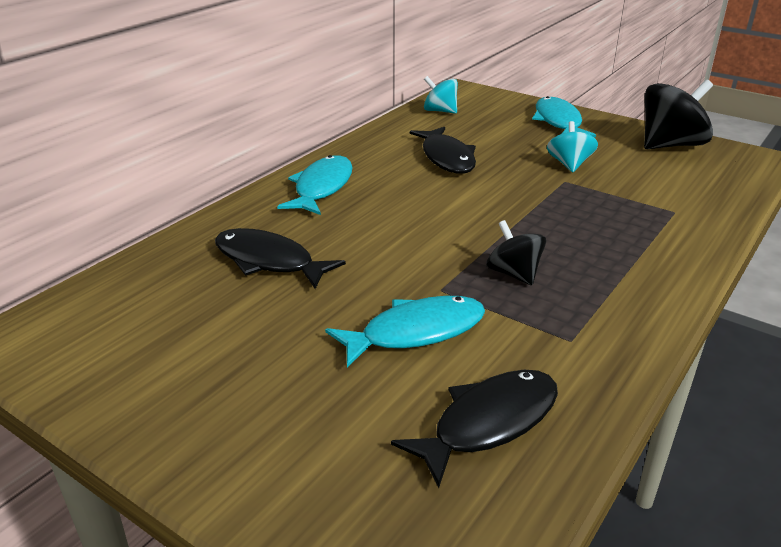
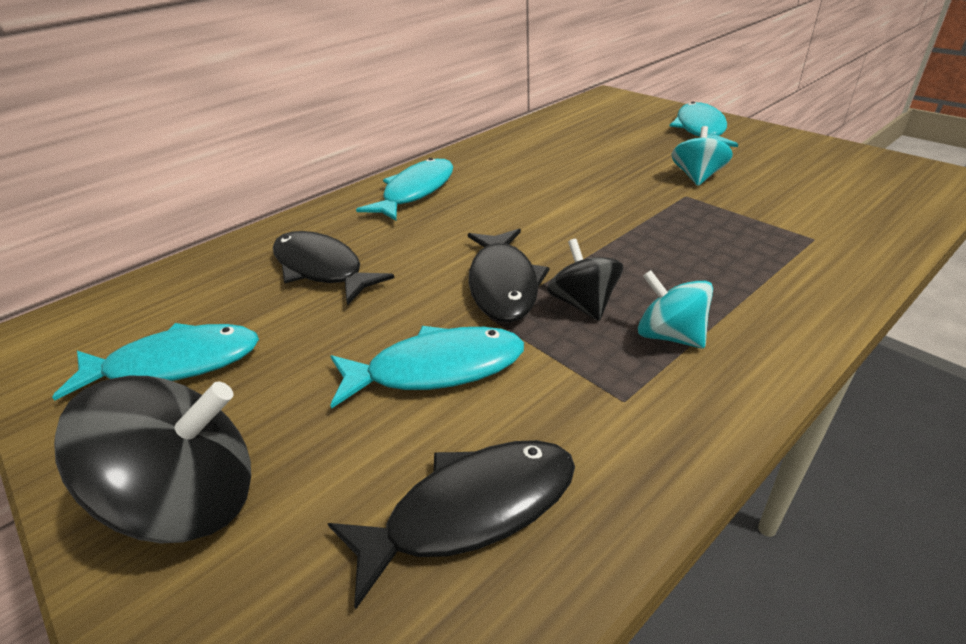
camera: 15 degrees right, 5 degrees up
(177, 350) = (175, 364): none -> turquoise fish
(440, 111) = (573, 117): turquoise spinning top -> turquoise spinning top (670, 335)
(446, 158) = (560, 165): black fish -> black fish (503, 284)
(670, 145) = (829, 158): black spinning top -> black spinning top (190, 499)

